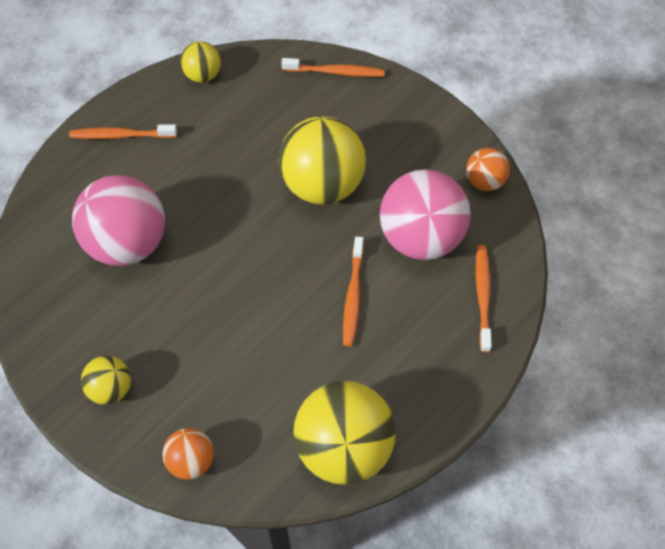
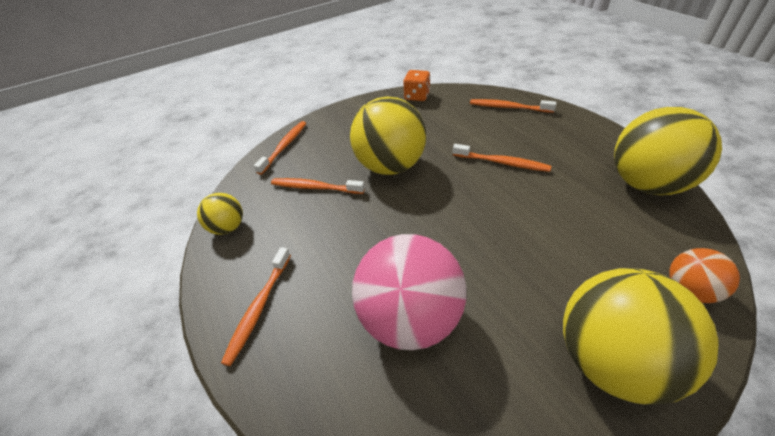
camera: 70 degrees left, 15 degrees down
(111, 389) = (611, 360): yellow ball -> yellow ball, size x1.98
(272, 125) = (315, 187): none -> orange toothbrush
(421, 237) = (455, 125): pink ball -> none
(484, 181) = (417, 96): orange ball -> orange dice

